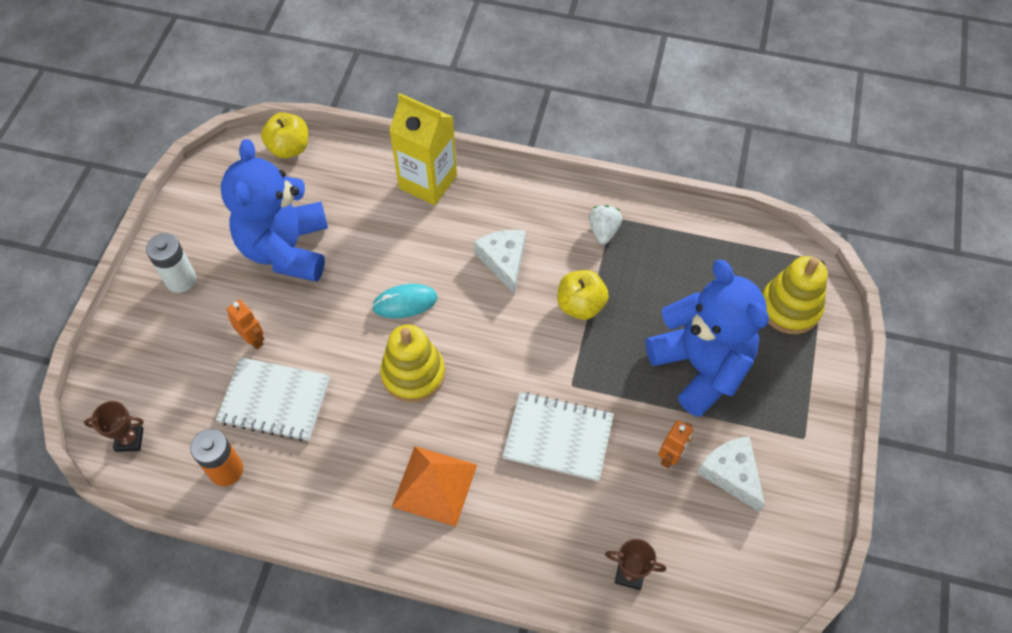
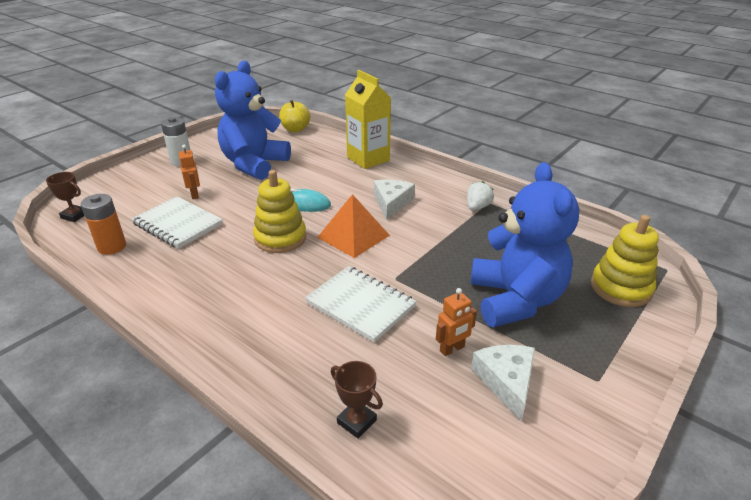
camera: 25 degrees right, 25 degrees down
(435, 485) = (240, 301): orange pyramid -> orange pyramid (353, 236)
(580, 305) = (433, 238): yellow apple -> none

